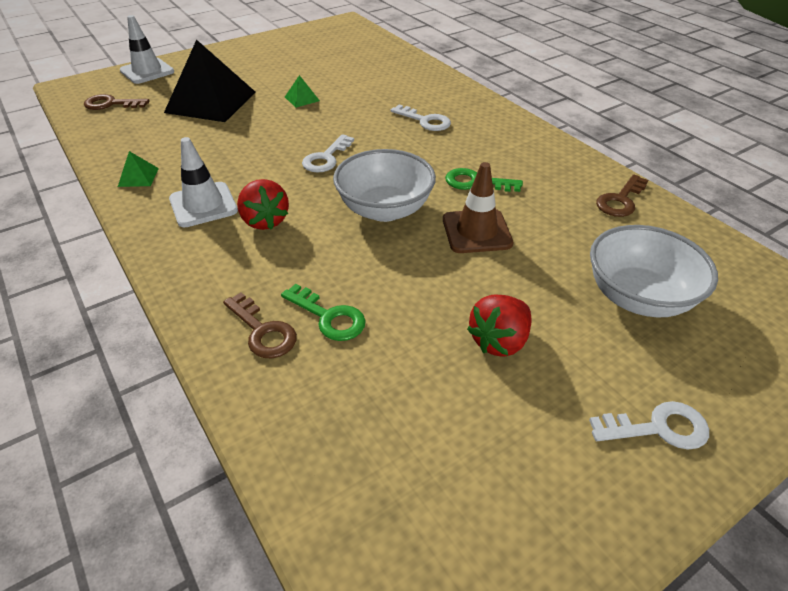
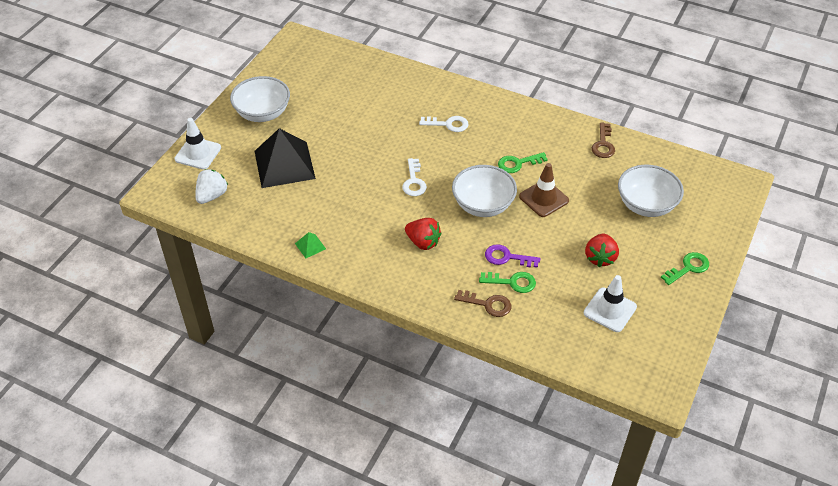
camera: 30 degrees left, 5 degrees up
(111, 104) = (212, 196): brown key -> white strawberry
(203, 205) = (375, 247): white traffic cone -> white traffic cone (610, 310)
(244, 61) = (263, 113): none -> white bowl
(302, 99) = (347, 136): green pyramid -> none
(355, 281) = (507, 257): none -> purple key
(658, 428) = (688, 268): white key -> green key

